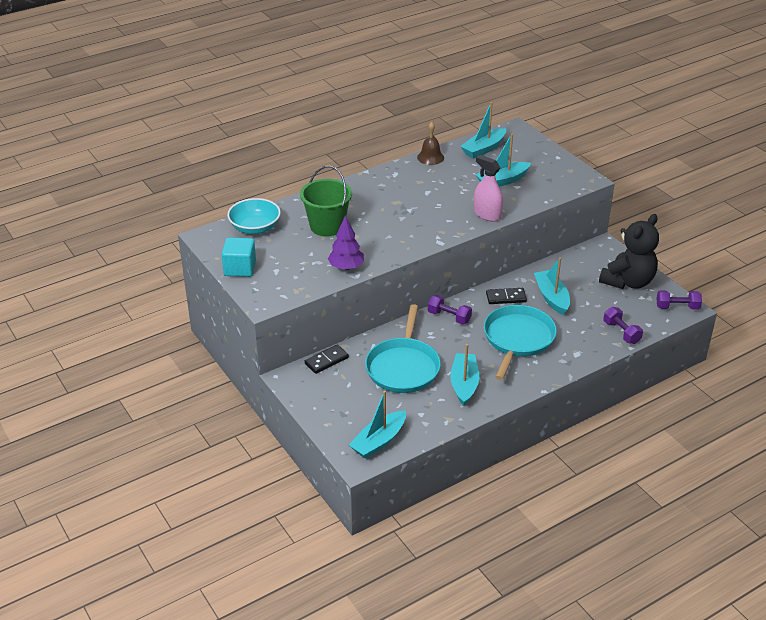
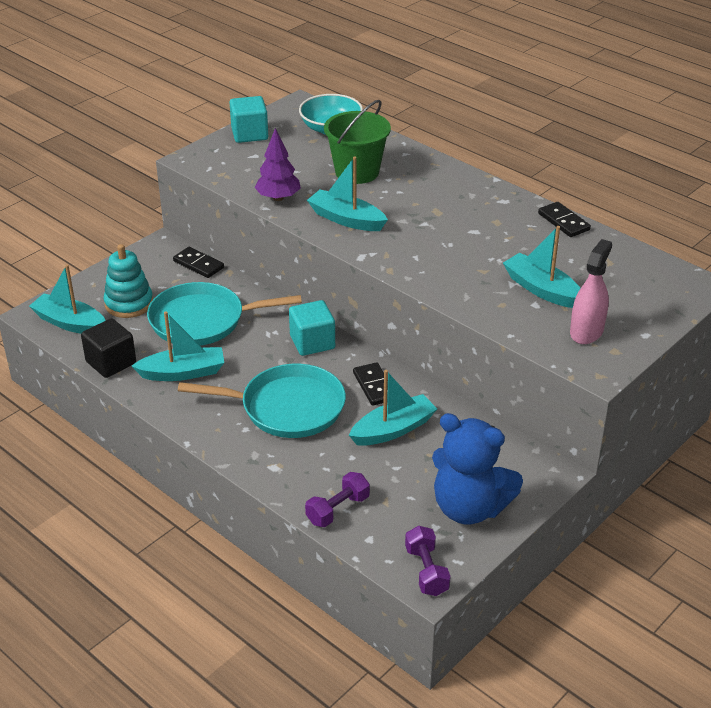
camera: 75 degrees right, 0 degrees up
(365, 405) = (129, 303): none -> turquoise stacking toy
(430, 157) = (563, 222): brown bell -> black domino
(439, 421) = (111, 362): none -> black cube
(449, 317) = (312, 342): purple dumbbell -> turquoise cube
(483, 149) = (618, 263): turquoise boat -> turquoise boat (346, 219)
(487, 214) = (446, 286): pink spray bottle -> pink spray bottle (586, 331)
(628, 281) = (469, 508): black teddy bear -> blue teddy bear

